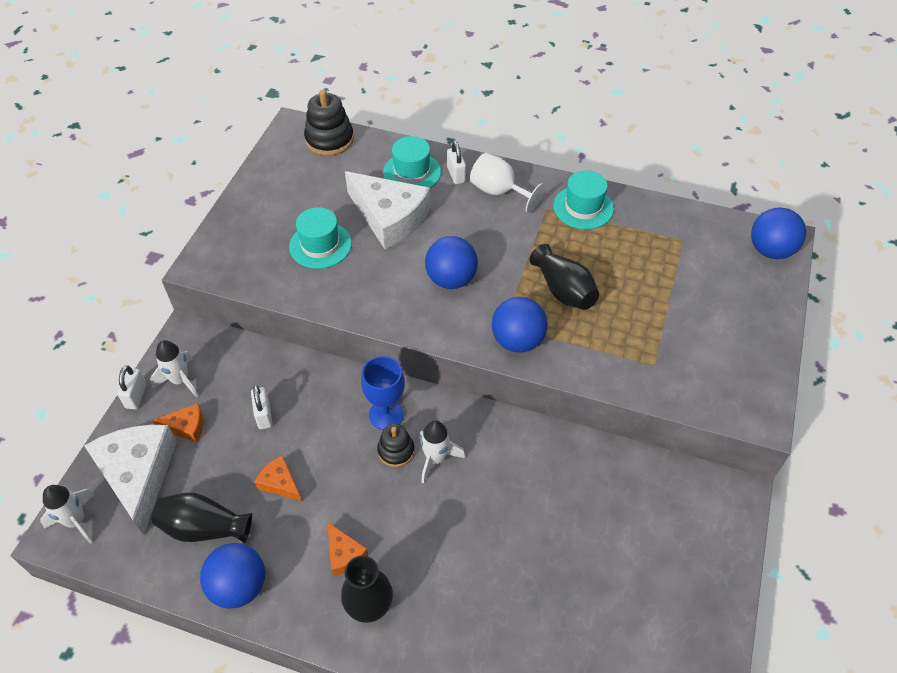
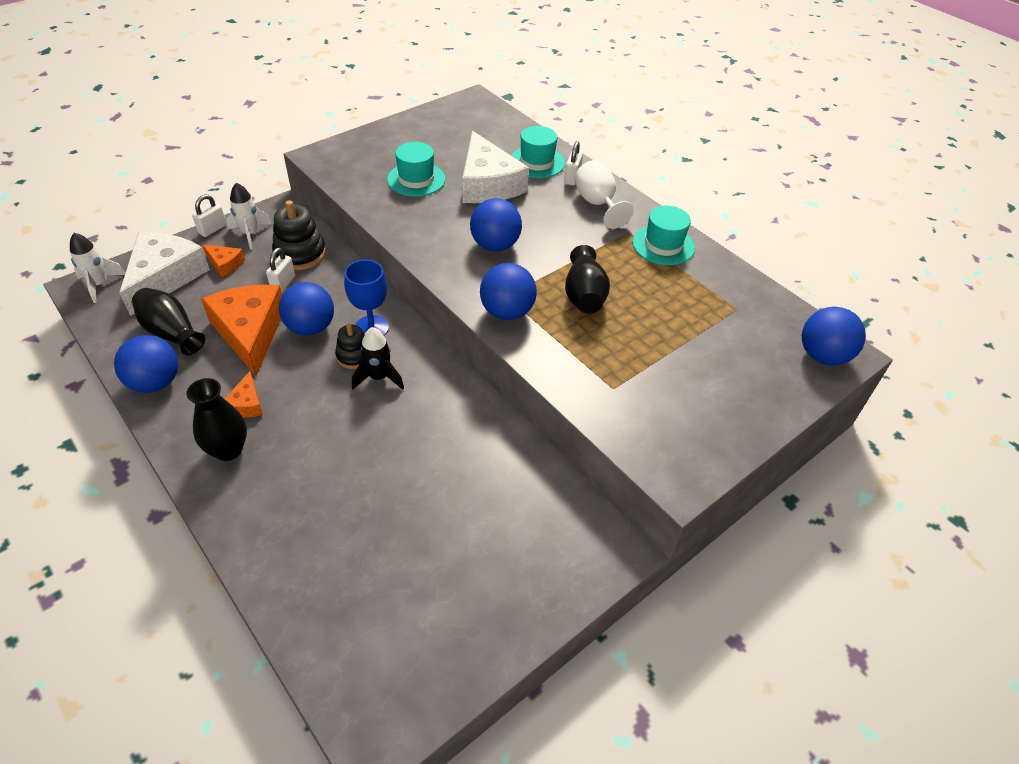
camera: 30 degrees right, 5 degrees down
(280, 483) = (250, 332): orange cheese -> orange cheese, size x2.15
(329, 140) = (493, 117): black stacking toy -> black stacking toy (300, 254)
(332, 445) = (311, 327): none -> blue ball
(435, 458) = (379, 377): white rocket -> black rocket

